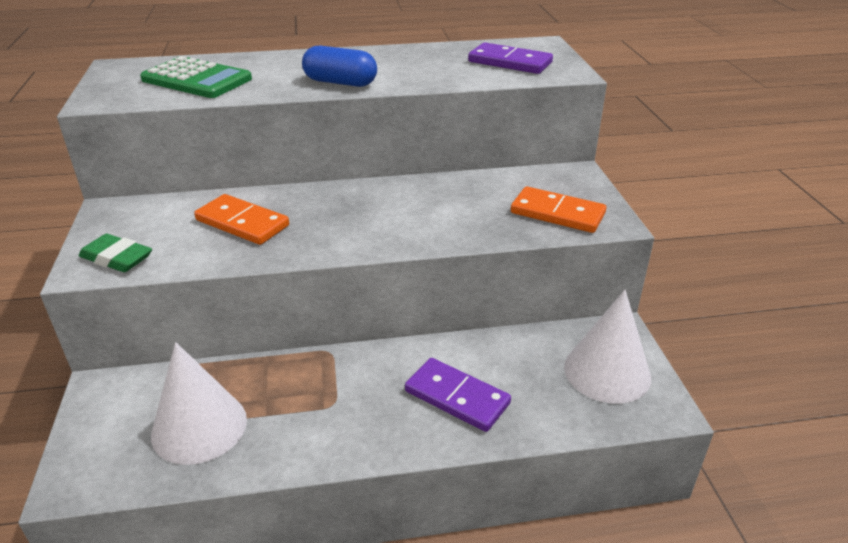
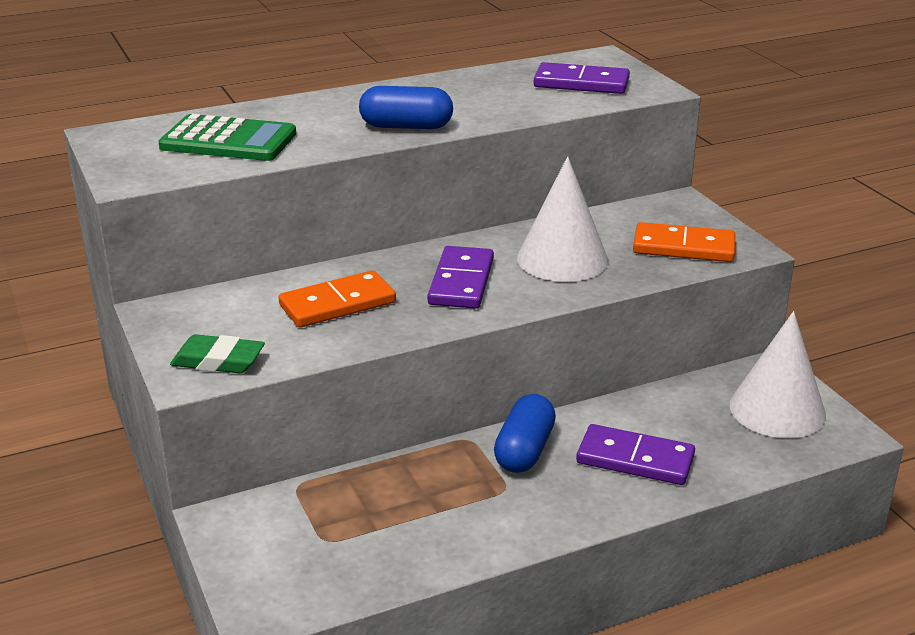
camera: 15 degrees left, 5 degrees down
(199, 426) = (370, 535): white cone -> white cone (562, 259)
(242, 223) = (337, 304): orange domino -> orange domino turned 45 degrees counterclockwise
(352, 218) = (461, 282): none -> purple domino
(368, 371) = (524, 450): none -> blue capsule

